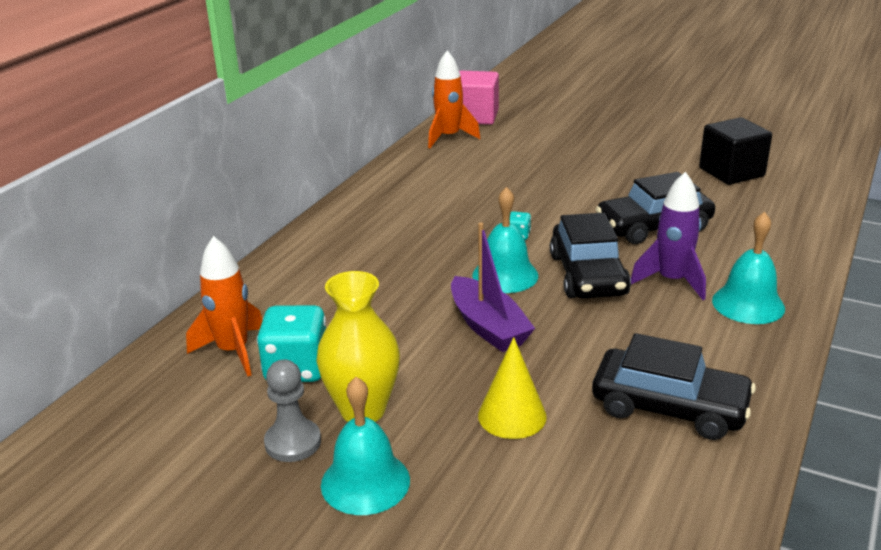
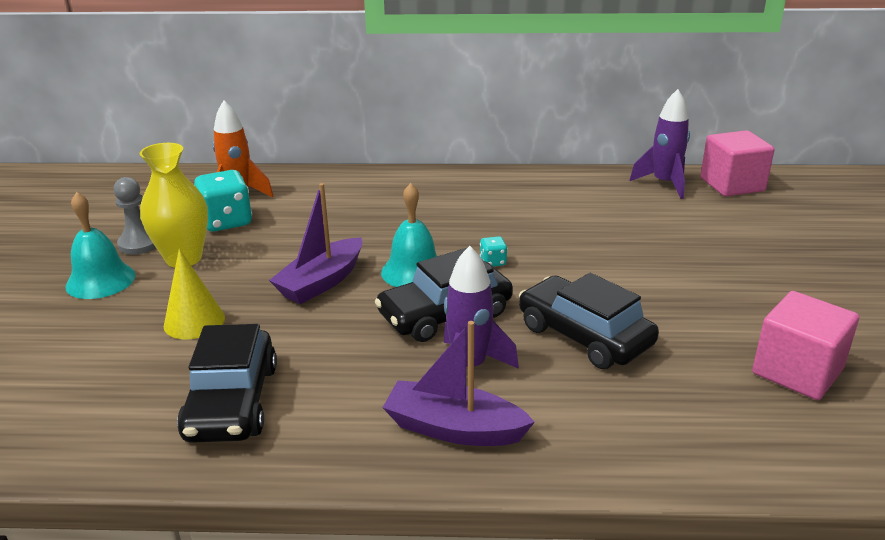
camera: 65 degrees right, 0 degrees up
(449, 137) = (664, 184): orange rocket -> purple rocket
(731, 172) = (797, 371): black cube -> pink cube
(748, 304) = (454, 428): turquoise bell -> purple boat

